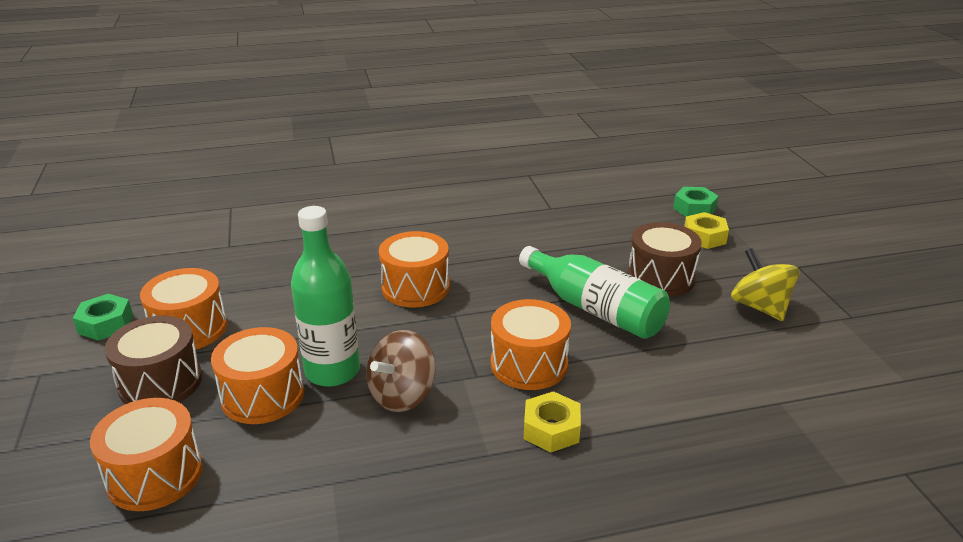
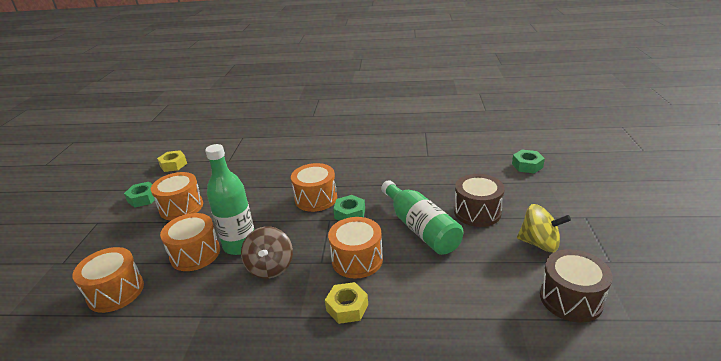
camera: 20 degrees right, 0 degrees up
(160, 382) = (149, 237): brown drum -> brown drum (570, 299)
(402, 395) = (270, 267): brown spinning top -> brown spinning top turned 60 degrees counterclockwise
(481, 302) = (350, 214): none -> green nut
(704, 237) = (524, 187): yellow nut -> yellow nut (173, 165)
(760, 307) = (539, 243): yellow spinning top -> yellow spinning top turned 120 degrees clockwise

